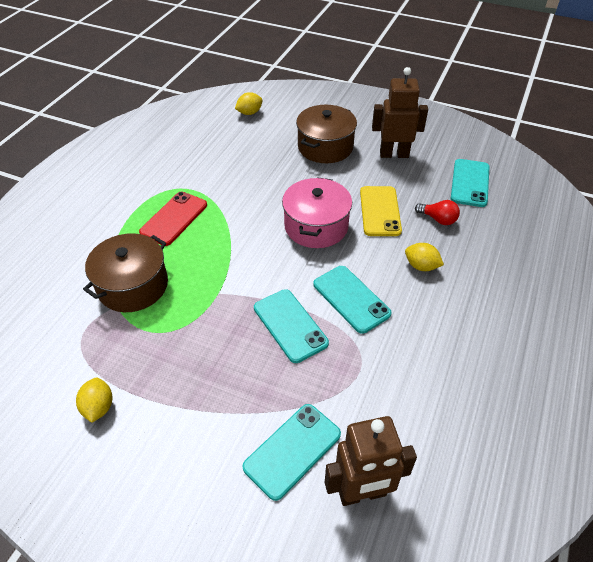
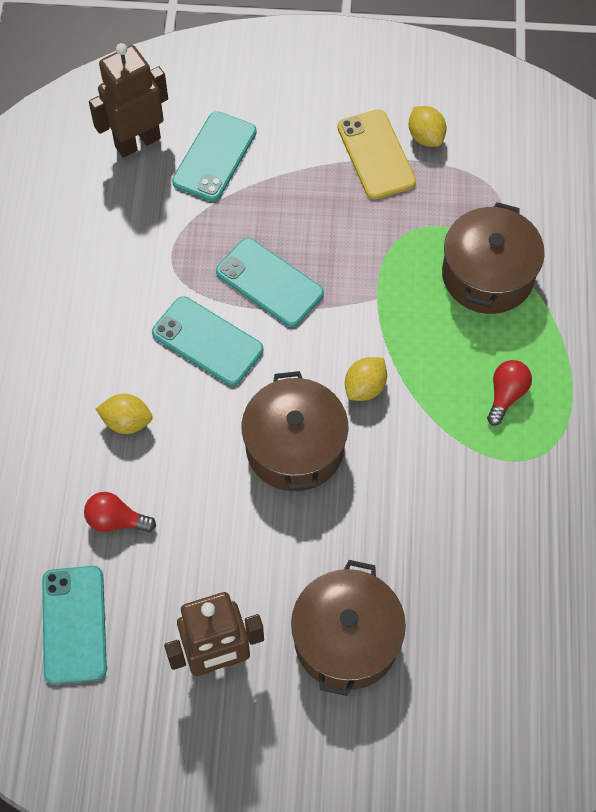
camera: 160 degrees right, 15 degrees up
(174, 218) = (506, 395): red phone -> red light bulb
(249, 113) = (530, 696): yellow lemon -> yellow lemon (365, 387)
(316, 226) = (294, 447): pink pot -> brown pot
(380, 211) = (208, 509): yellow phone -> yellow phone (376, 155)

